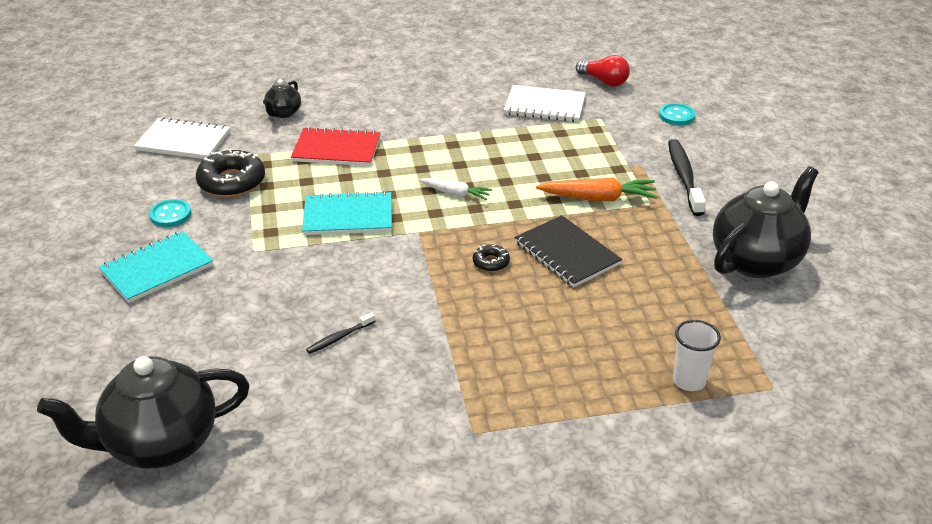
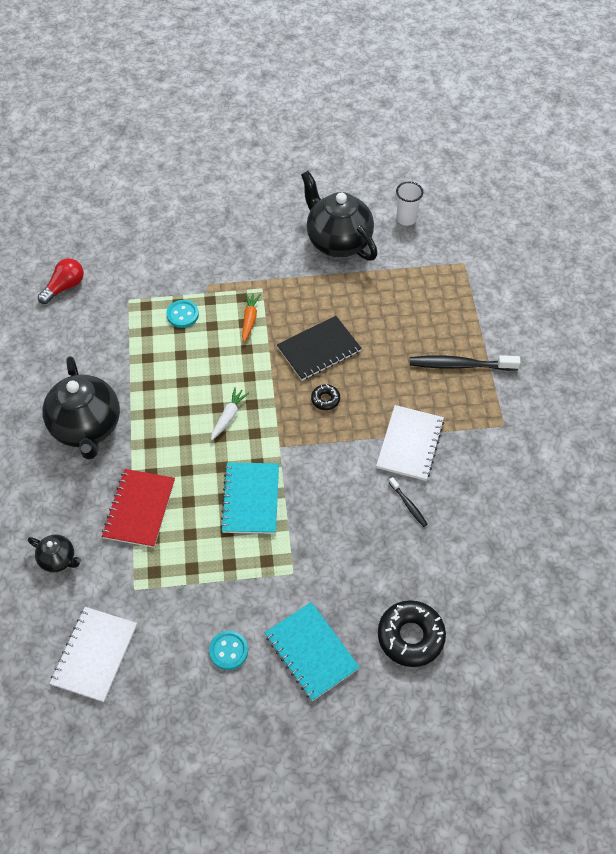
camera: 85 degrees left, 20 degrees up
(160, 444) = (518, 621): black teapot -> black teapot (87, 427)
(232, 182) = (180, 600): black donut -> black donut (410, 636)
(544, 106) = (98, 337): white notebook -> white notebook (410, 444)
(598, 198) = (249, 319): orange carrot -> orange carrot, size x0.63
(676, 116) = (136, 247): turquoise button -> turquoise button (182, 315)
(684, 177) = (229, 260): black toothbrush -> black toothbrush (460, 365)
(689, 381) = (457, 303): white cup -> white cup (406, 219)

